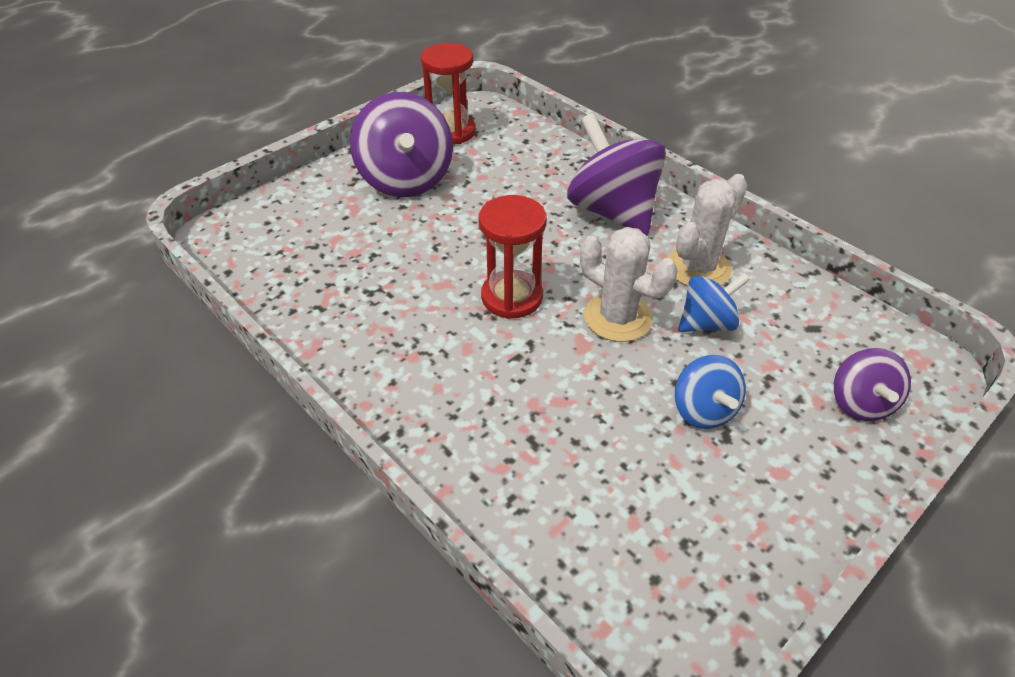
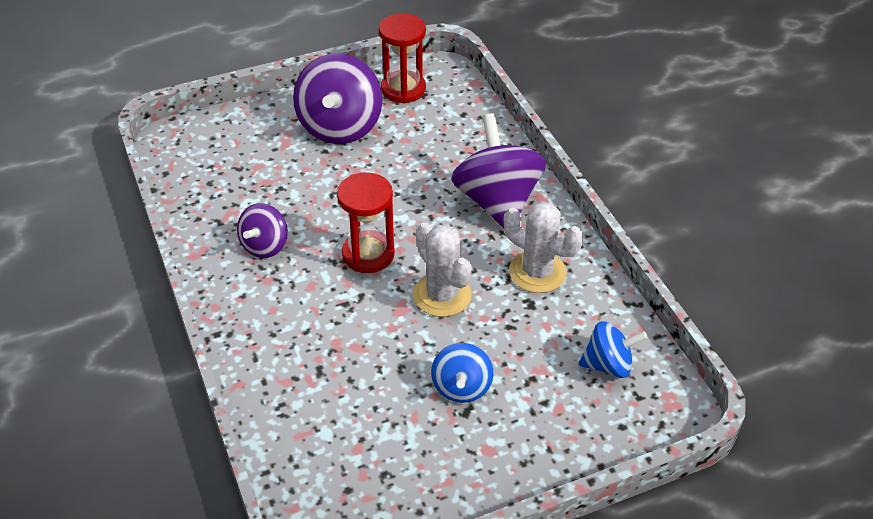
camera: 20 degrees right, 0 degrees up
(698, 268) = (537, 272): white cactus -> white cactus turned 60 degrees clockwise
(707, 323) = (512, 320): blue spinning top -> blue spinning top (608, 365)
(860, 403) = (591, 420): purple spinning top -> purple spinning top (265, 246)

